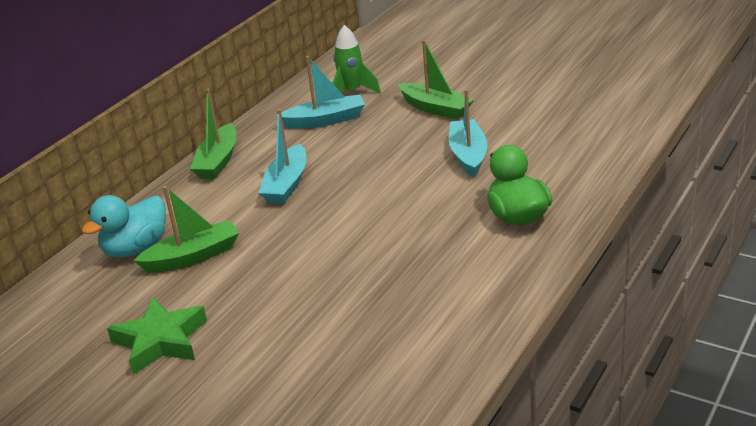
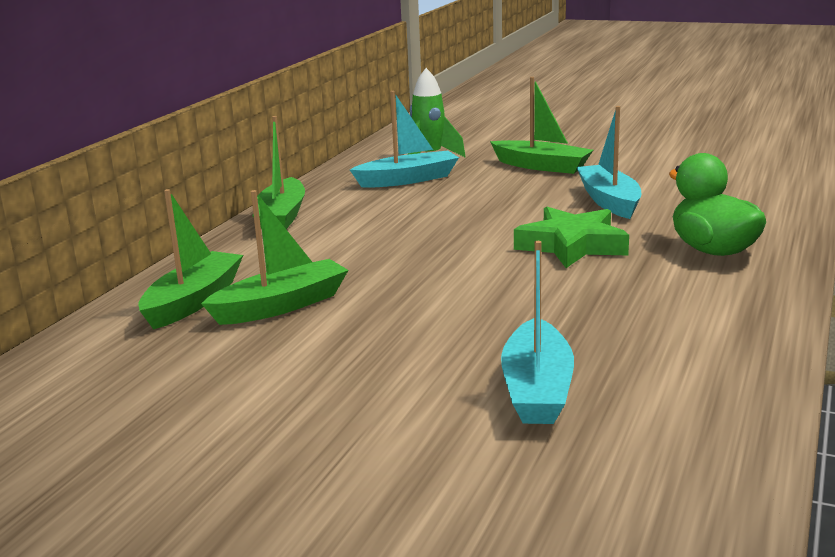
camera: 10 degrees left, 10 degrees down
(136, 248) = (193, 301): turquoise duck -> green boat
(160, 341) = (264, 398): green star -> green star (571, 245)
(287, 184) = (385, 234): turquoise boat -> turquoise boat (537, 389)

